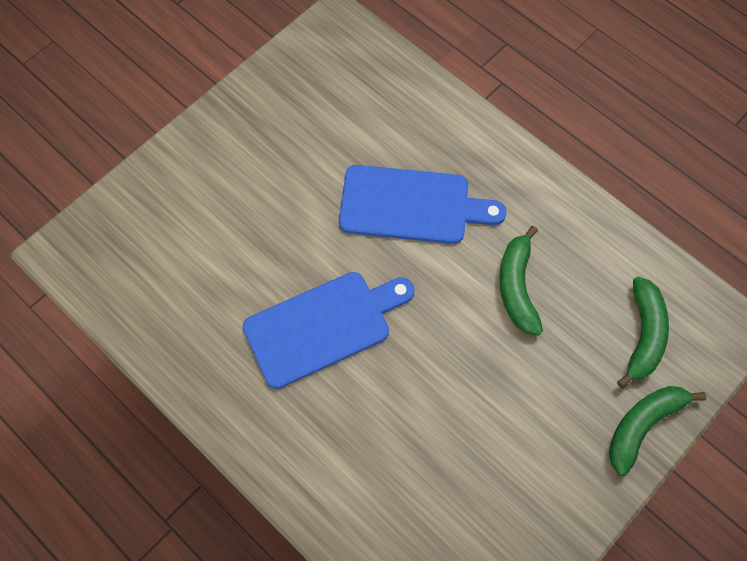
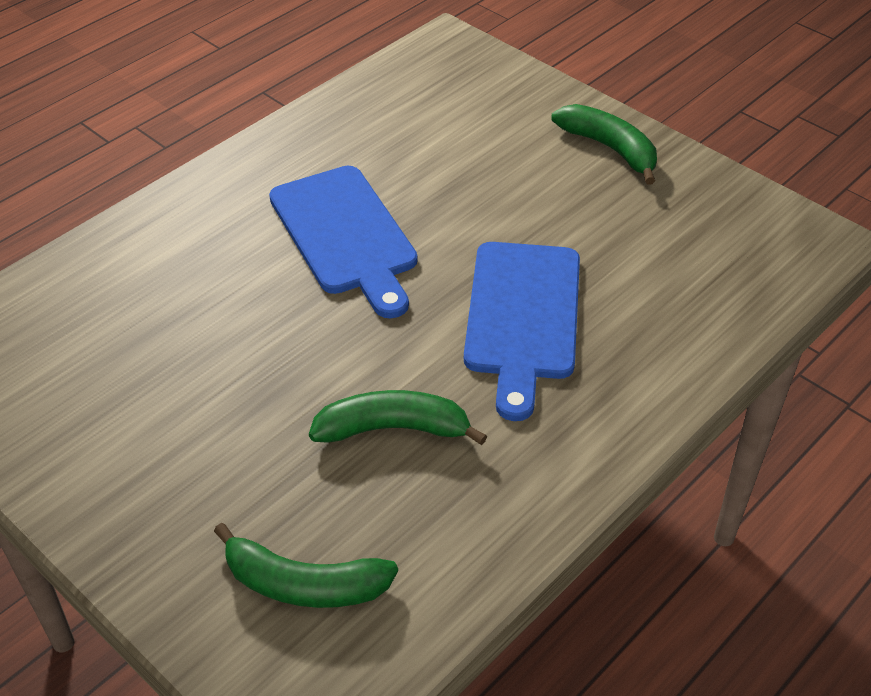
camera: 90 degrees right, 20 degrees down
(642, 425) = (159, 568): green banana -> green banana (610, 148)

